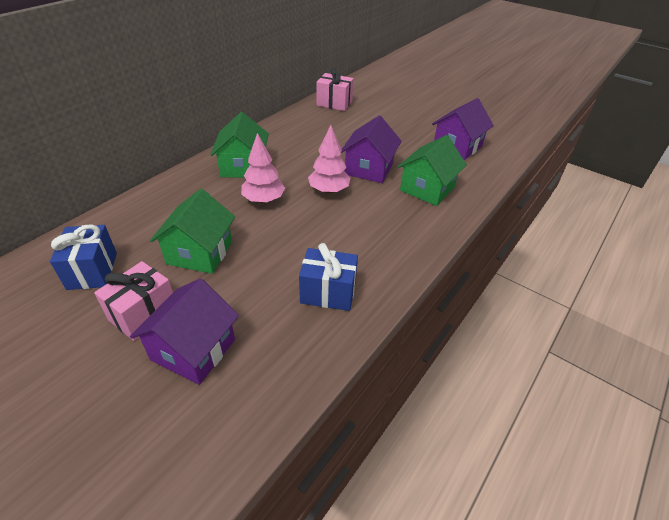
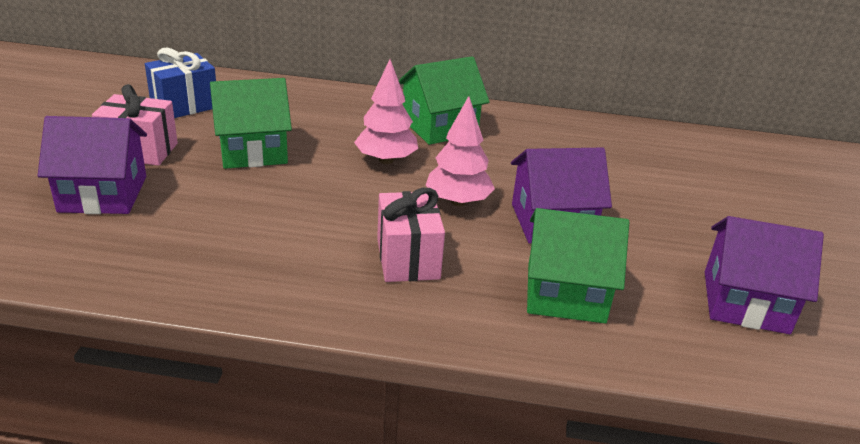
camera: 60 degrees right, 10 degrees down
(328, 293) = (243, 257): blue gift -> none
(334, 103) = (691, 147): pink gift -> pink gift (408, 259)

